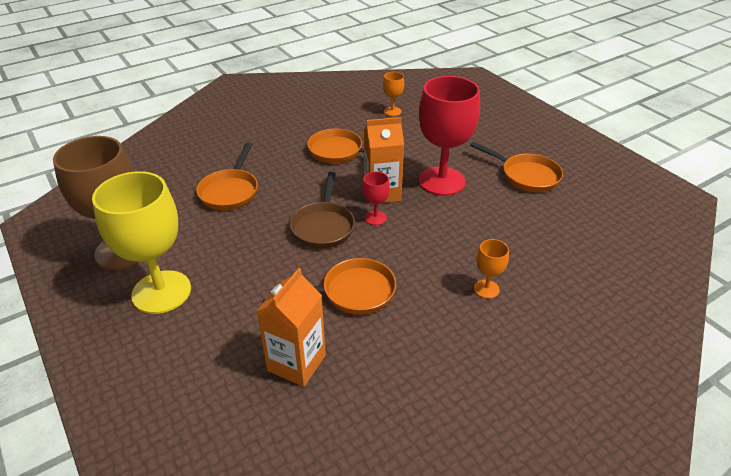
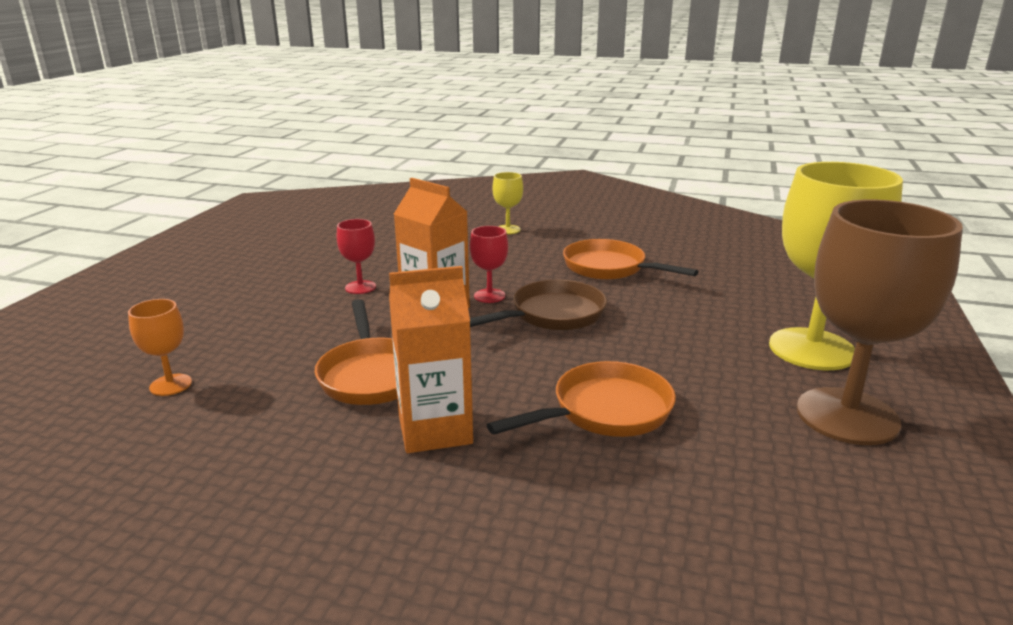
camera: 130 degrees left, 15 degrees down
(296, 363) = (715, 260): orange carton -> orange carton (435, 429)
(442, 181) = (360, 287): red goblet -> red goblet, size x0.44
(486, 289) = (507, 229): orange goblet -> yellow goblet
(526, 176) = (291, 254): orange pan -> none

